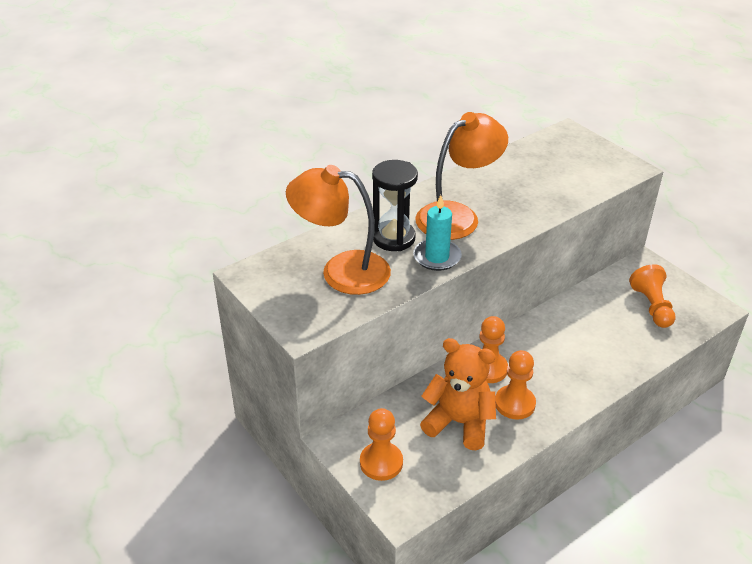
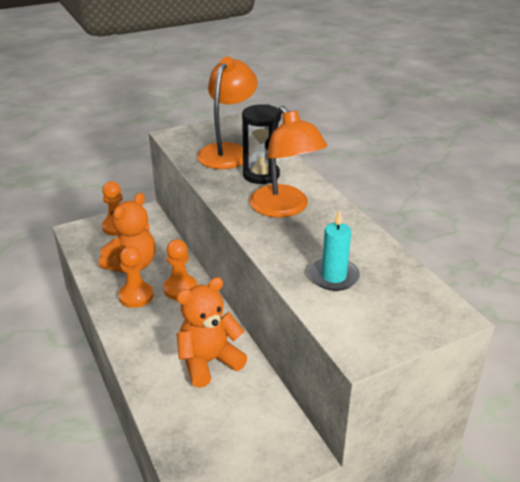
camera: 100 degrees right, 5 degrees down
(437, 257) = (228, 191): turquoise candle -> turquoise candle (334, 276)
(583, 327) = (209, 362): none -> orange teddy bear
(652, 306) = (223, 431): orange pawn -> none

